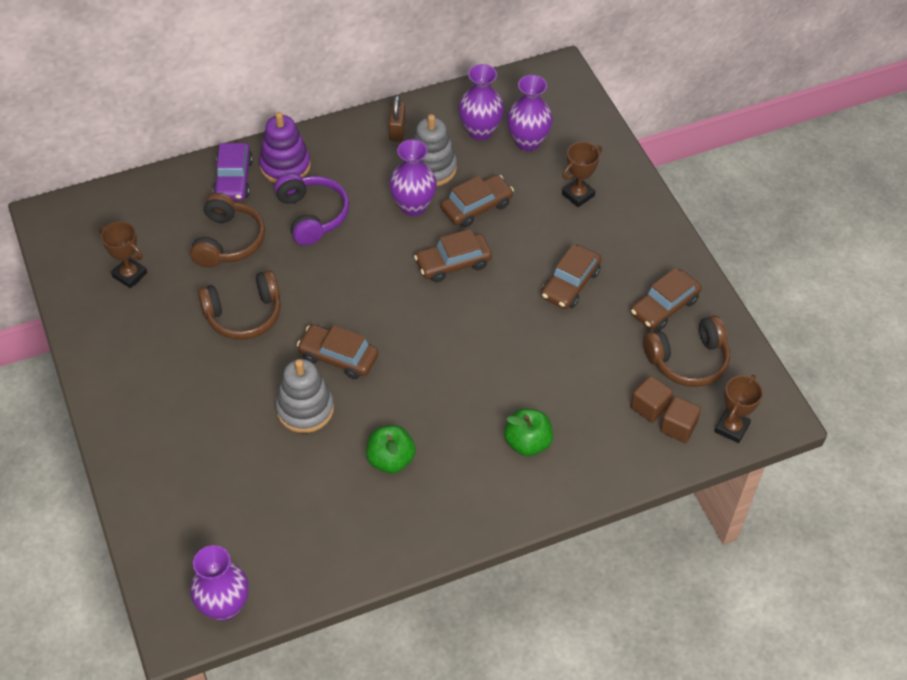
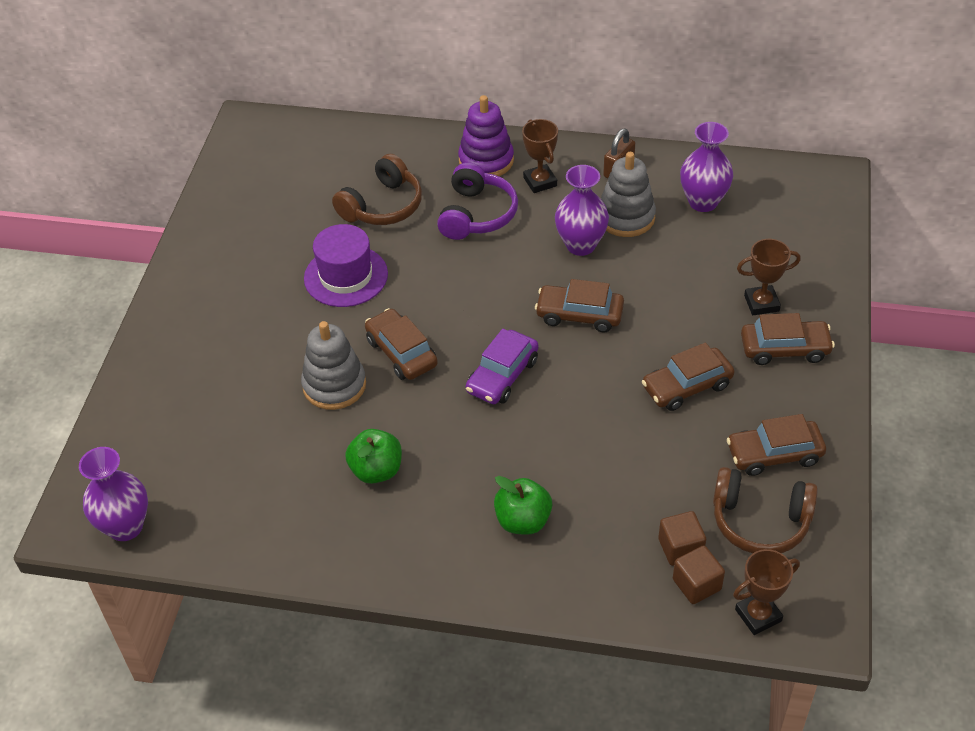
camera: 35 degrees right, 5 degrees down
(130, 275) = (275, 199): brown trophy -> brown trophy (540, 182)
(233, 179) = (430, 154): purple car -> purple car (502, 376)
(244, 315) = (346, 276): brown headphones -> purple hat
(476, 207) = (644, 272): brown car -> brown car (785, 349)
(528, 141) = (746, 231): purple vase -> none

